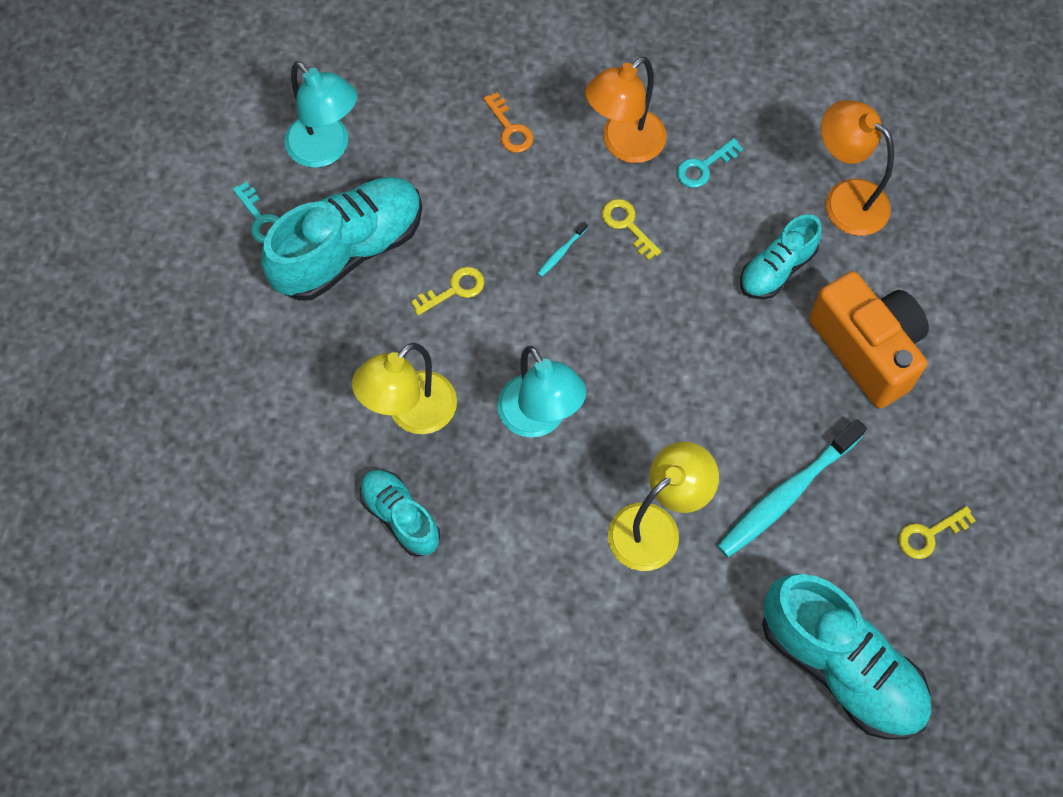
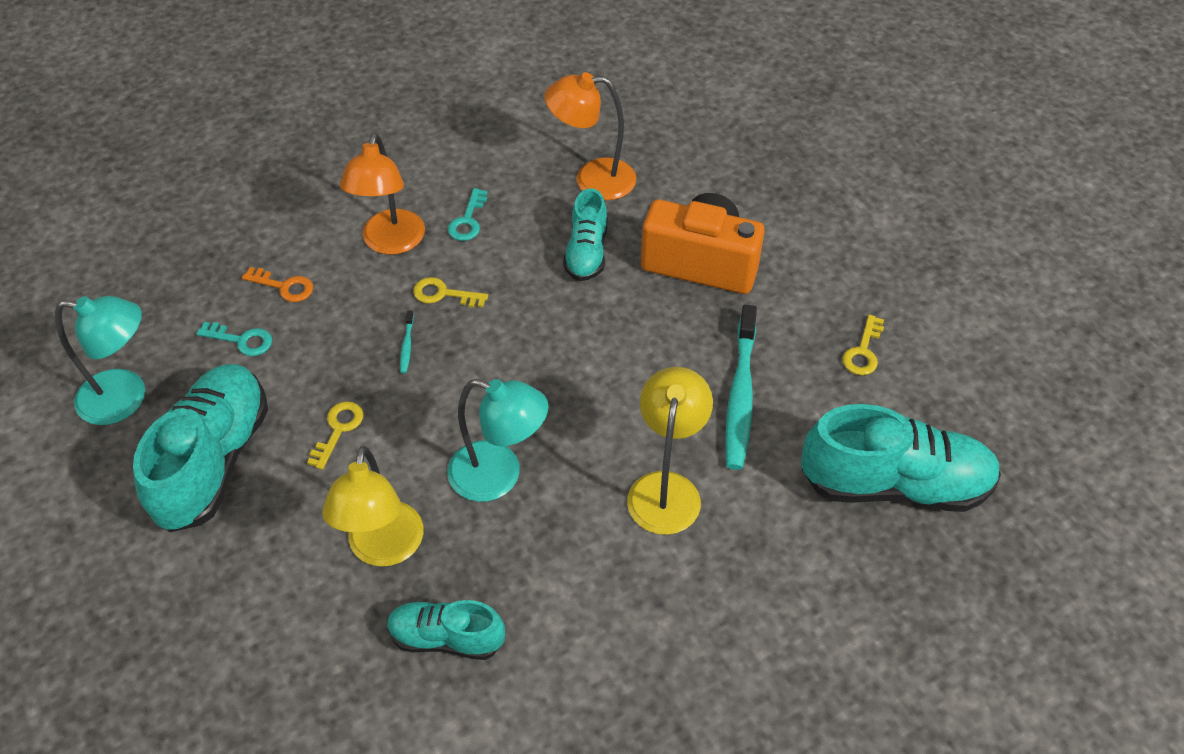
camera: 40 degrees left, 15 degrees down
(261, 219) = (105, 490): turquoise key -> turquoise key (241, 340)

